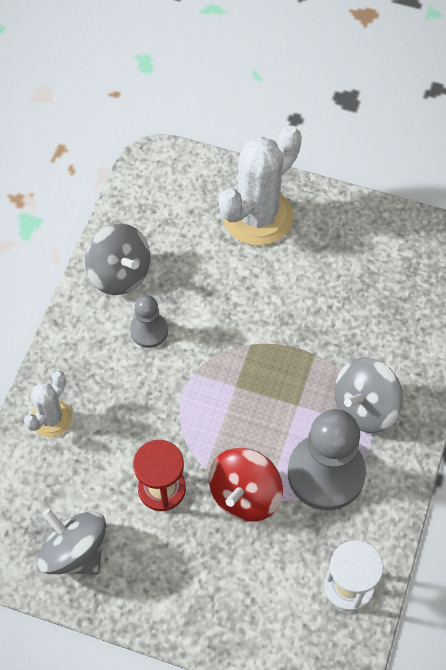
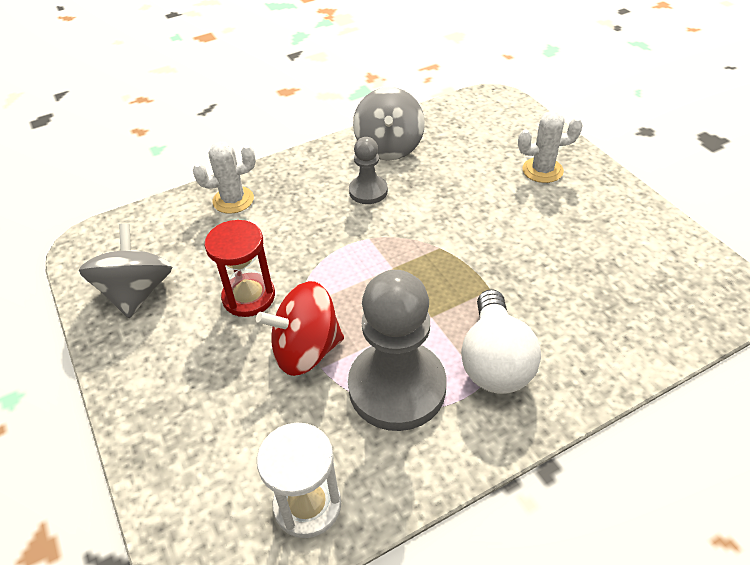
camera: 45 degrees right, 15 degrees down
(257, 216) = (542, 170): white cactus -> white cactus, size x0.54
(364, 407) = (495, 361): grey spinning top -> white light bulb

